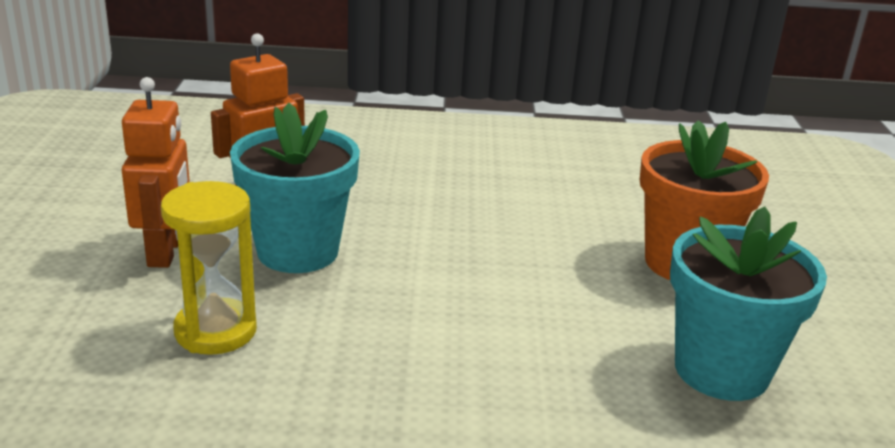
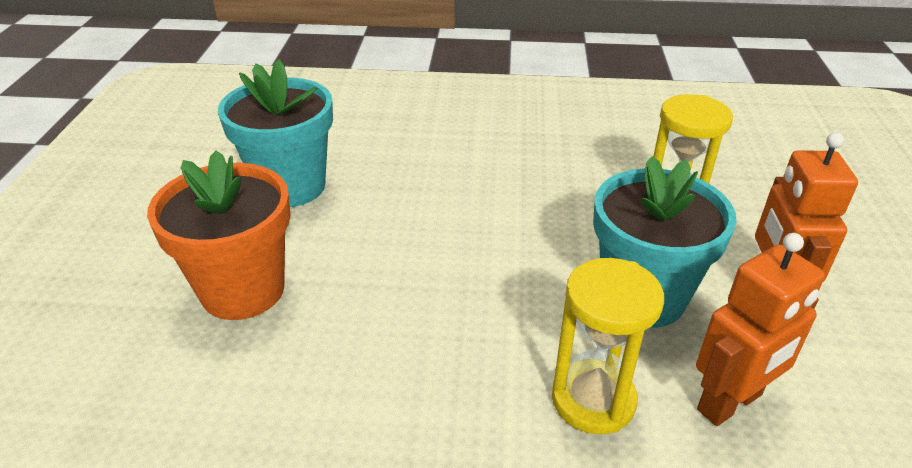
camera: 175 degrees left, 10 degrees up
(367, 195) = (593, 400): none -> yellow hourglass

